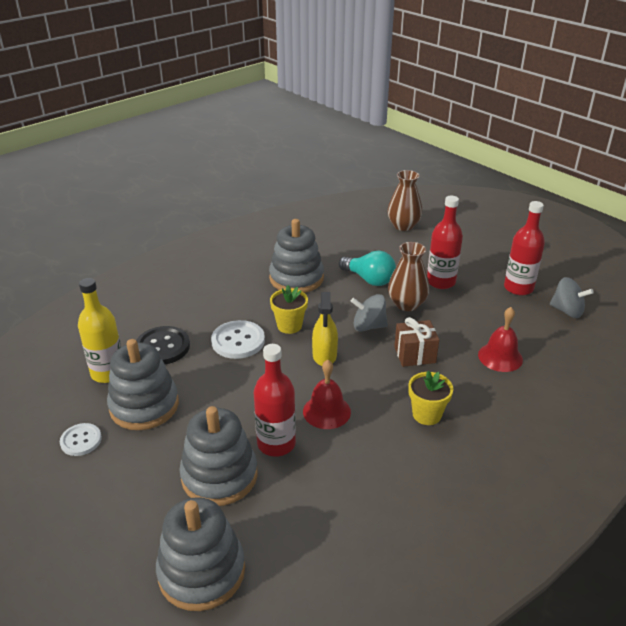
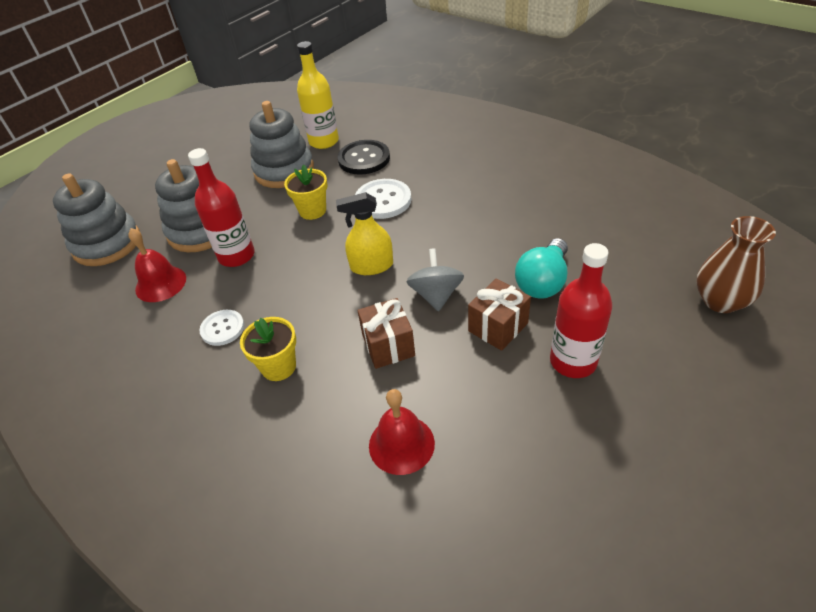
camera: 85 degrees right, 10 degrees up
(81, 440) = (244, 152): white button -> white button (222, 328)
(289, 326) = (418, 230): yellow flower pot -> yellow flower pot (312, 211)
(296, 278) = (516, 218): grey stacking toy -> none
(326, 411) = (281, 282): red bell -> red bell (161, 283)
(407, 304) = (498, 327): brown vase -> brown gift
(518, 288) = (603, 473): red bottle -> none
(567, 311) = (559, 555): grey spinning top -> none

